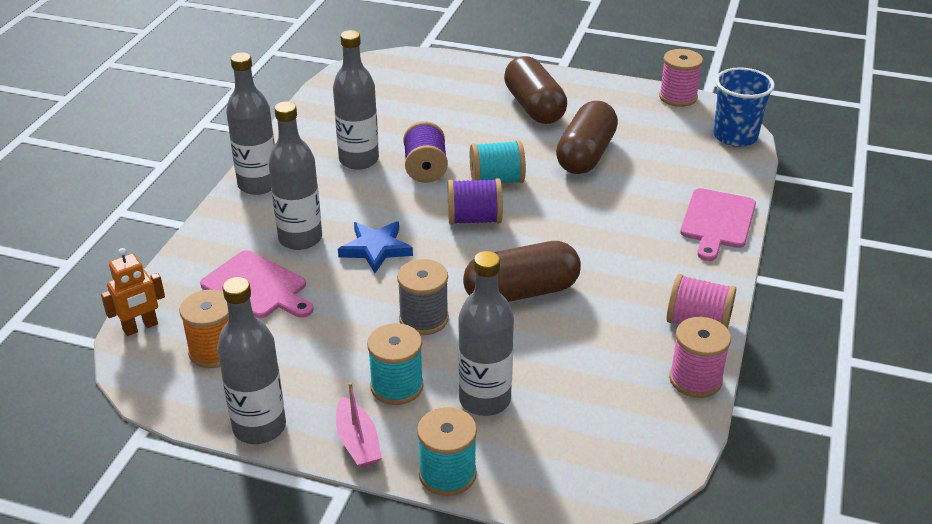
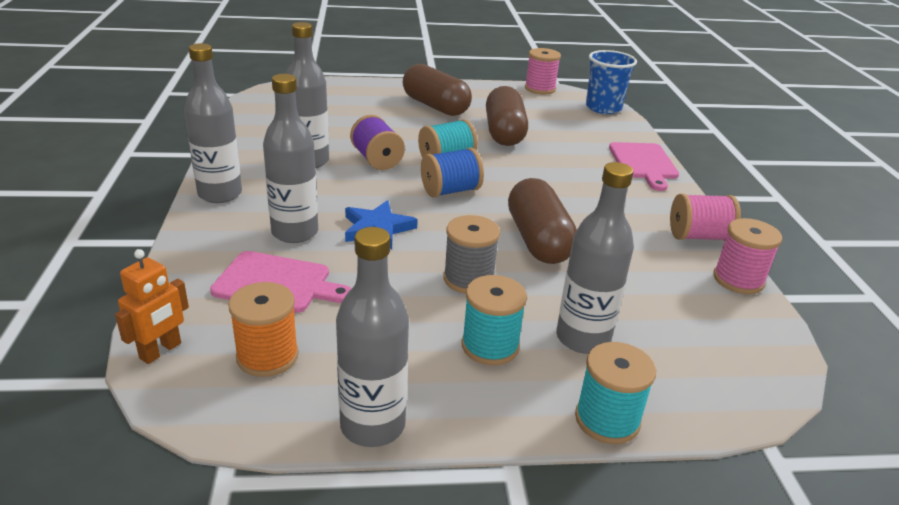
camera: 25 degrees left, 5 degrees down
(358, 442) = (492, 412): pink boat -> none
(474, 219) = (450, 191): purple spool -> blue spool
(521, 292) = (538, 240): brown capsule -> brown capsule turned 60 degrees counterclockwise

